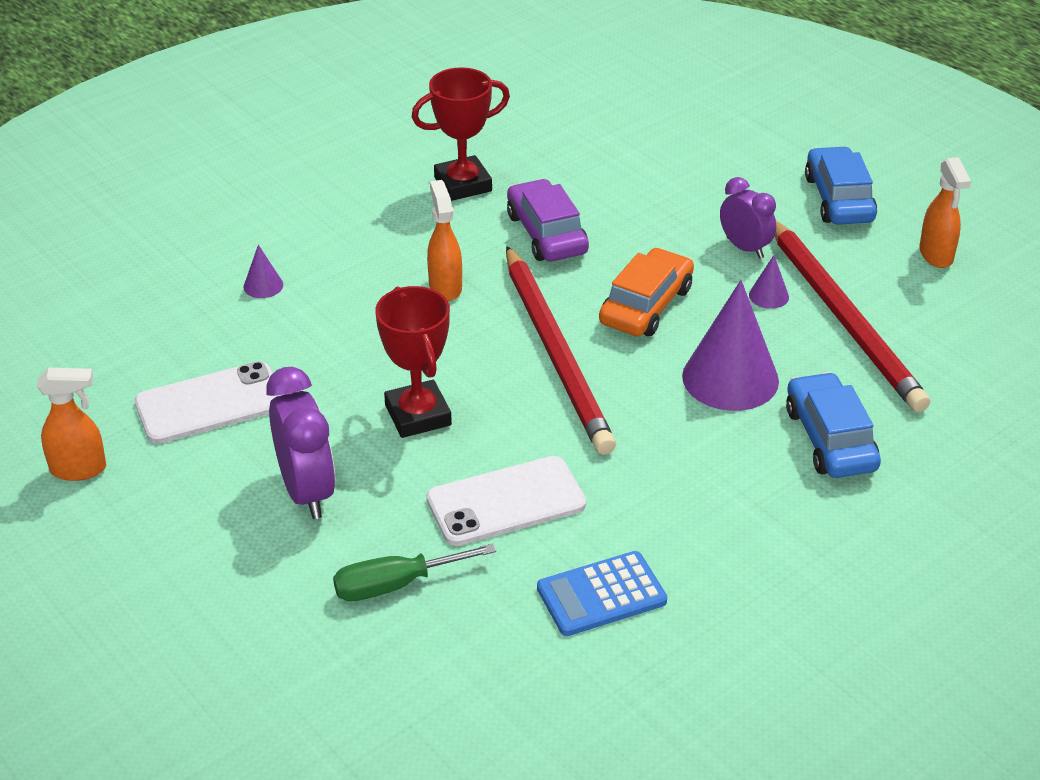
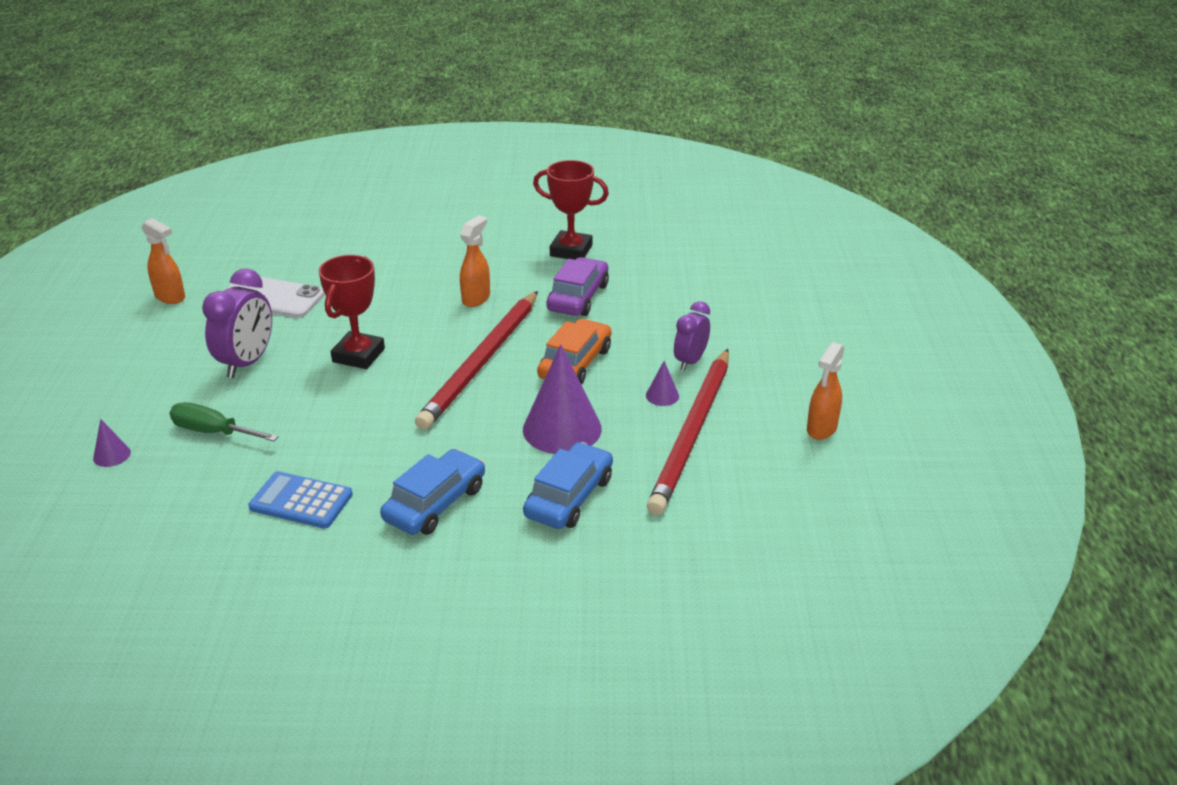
camera: 40 degrees right, 5 degrees down
(263, 285) = (385, 254): purple cone -> purple cone (112, 455)
(506, 502) = (331, 423): white phone -> none
(646, 305) = (575, 363): orange car -> orange car turned 45 degrees counterclockwise
(745, 248) = (690, 361): purple clock -> purple clock turned 150 degrees counterclockwise
(839, 199) = (803, 363): blue car -> blue car (435, 503)

